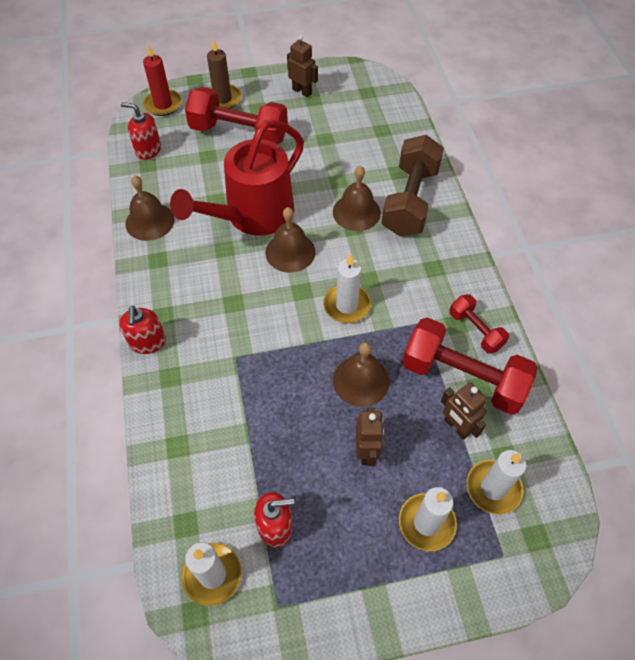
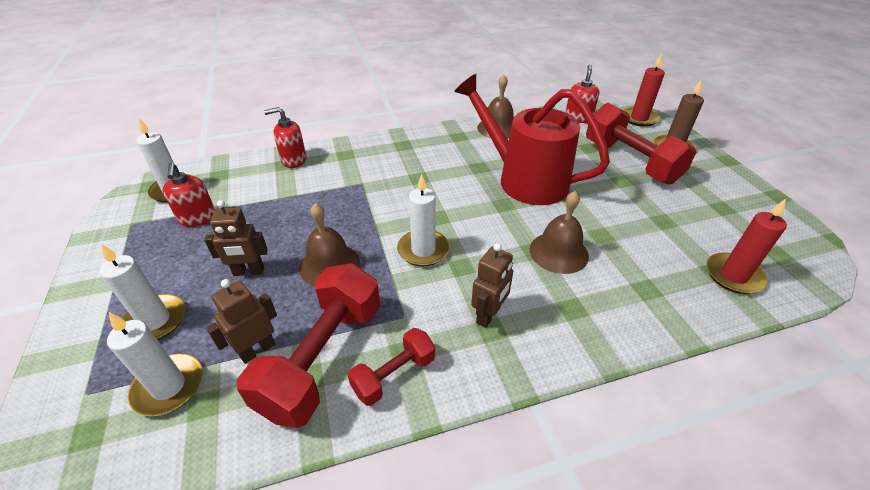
camera: 85 degrees right, 15 degrees down
(147, 342) = (377, 141): red soap dispenser -> red soap dispenser (293, 160)
(239, 133) = (630, 162): red dumbbell -> red dumbbell turned 45 degrees counterclockwise
(290, 252) = (485, 206): brown bell -> none
(302, 91) = (730, 198): brown robot -> brown robot (488, 315)
(387, 123) = (733, 275): none -> red candle
(410, 201) = (599, 302): brown dumbbell -> none

